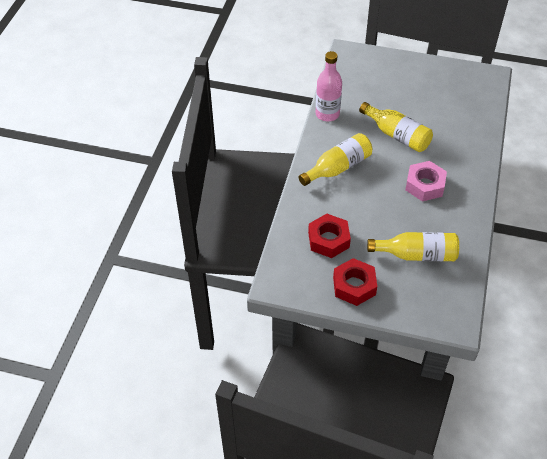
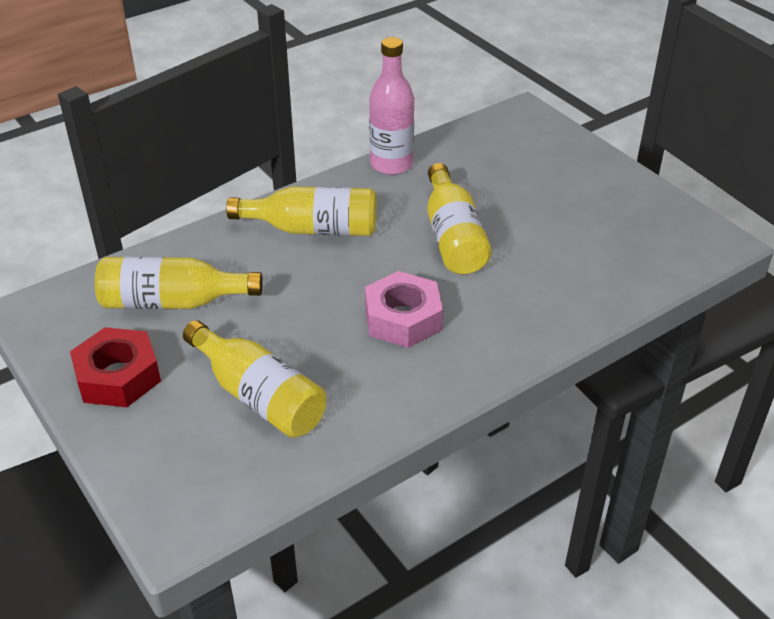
camera: 40 degrees right, 10 degrees down
(328, 240) = (172, 302): red nut -> yellow bottle

